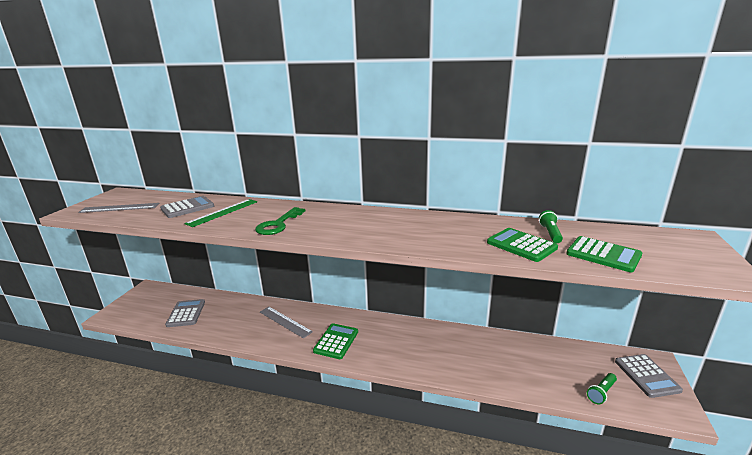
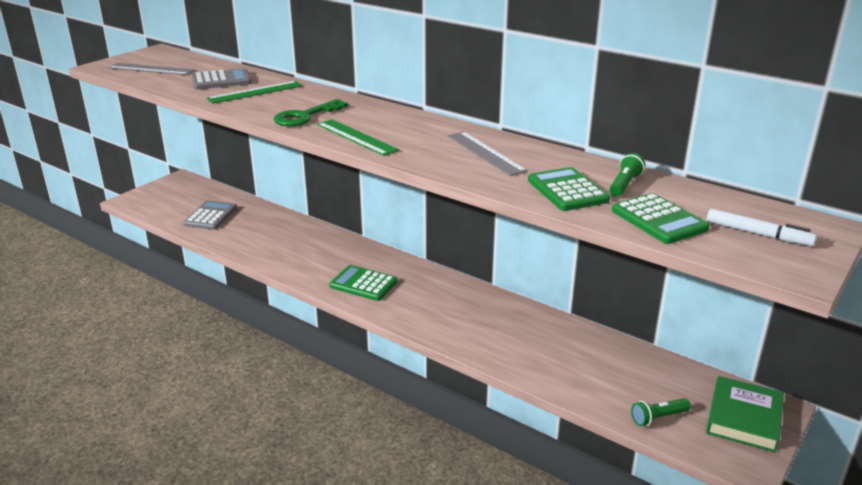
camera: 20 degrees right, 5 degrees up
(285, 321) = (316, 249): grey ruler -> grey ruler (485, 153)
(332, 233) = (356, 137): none -> green ruler
(336, 341) = (363, 284): green calculator -> green calculator turned 105 degrees counterclockwise
(646, 376) = (743, 418): grey calculator -> green book
(671, 252) = (758, 234): none -> white marker

